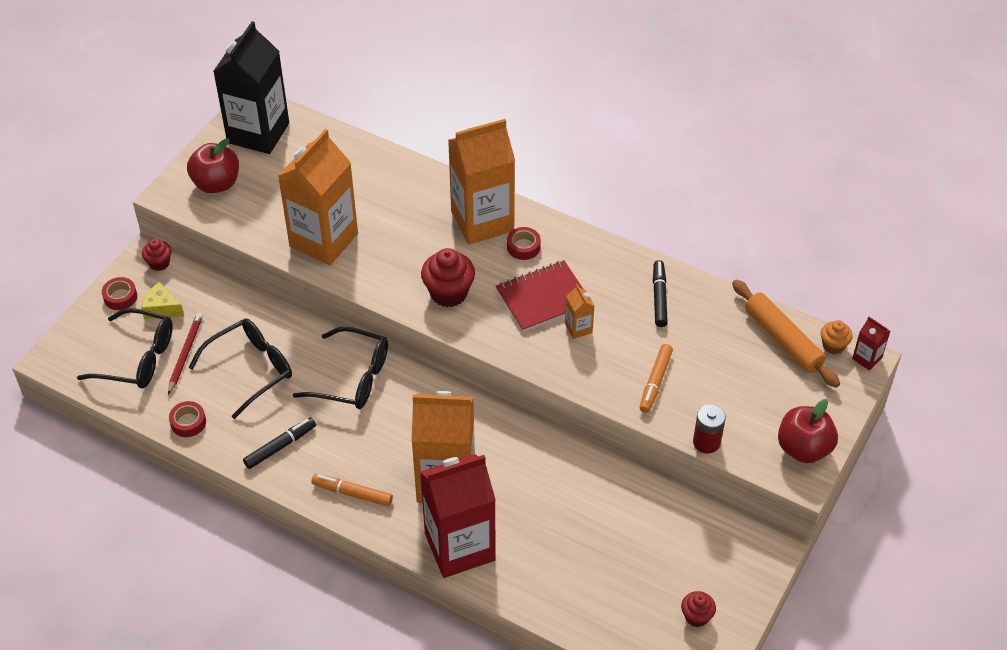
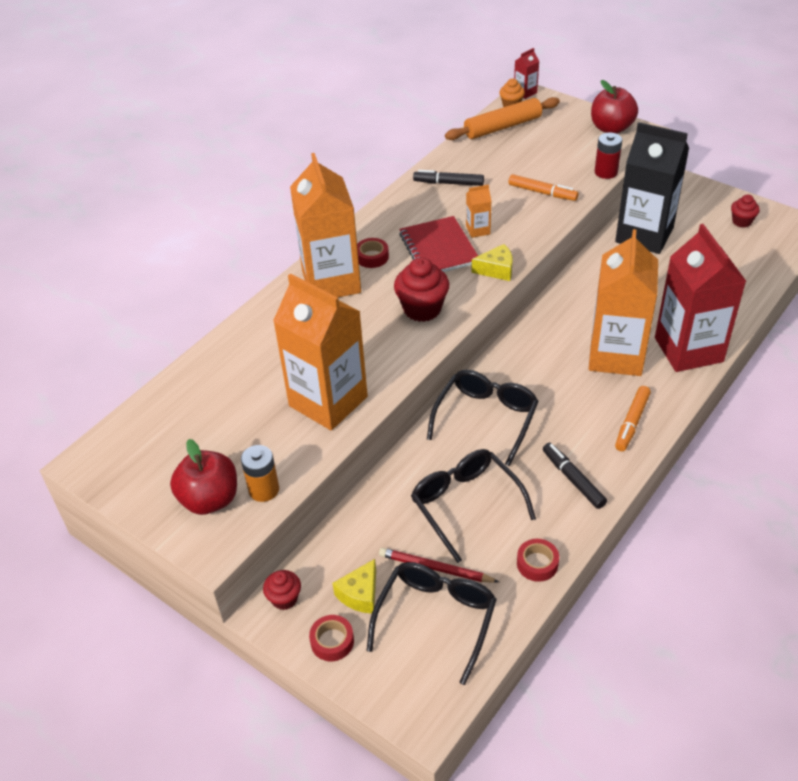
camera: 80 degrees left, 5 degrees down
(226, 214) = (264, 490): none -> orange battery
(258, 133) = (136, 458): black carton -> black carton (644, 235)
(514, 348) = (497, 270): none -> yellow cheese

